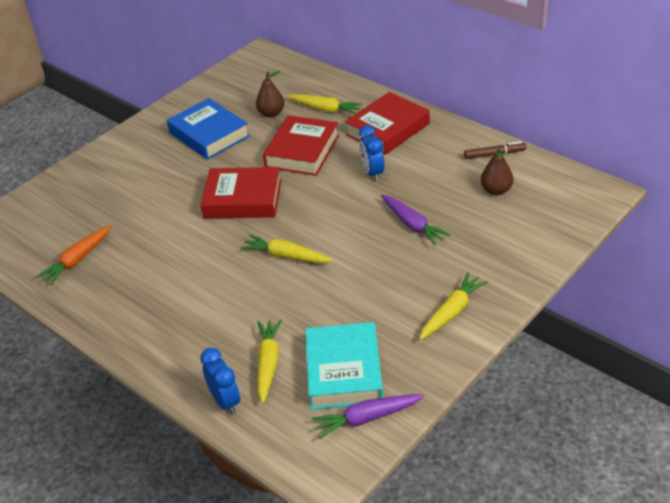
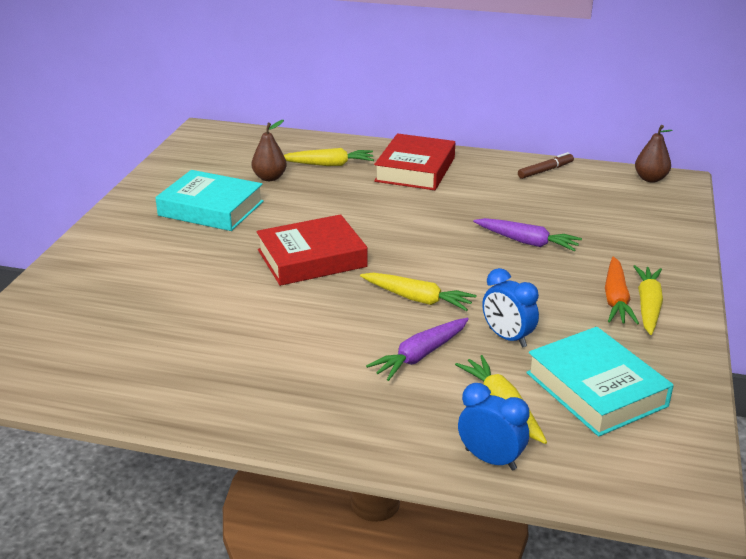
camera: 30 degrees left, 10 degrees down
(78, 260) = (146, 364): orange carrot -> orange carrot (616, 299)
(209, 135) = (211, 208): blue book -> turquoise book
(286, 256) = (417, 299): yellow carrot -> yellow carrot turned 150 degrees counterclockwise
(302, 151) = (339, 203): red book -> none
(367, 418) = (668, 426): purple carrot -> purple carrot (420, 355)
(372, 173) = (437, 207): blue clock -> blue clock (507, 337)
(496, 190) = (578, 198): brown pear -> brown pear (650, 179)

